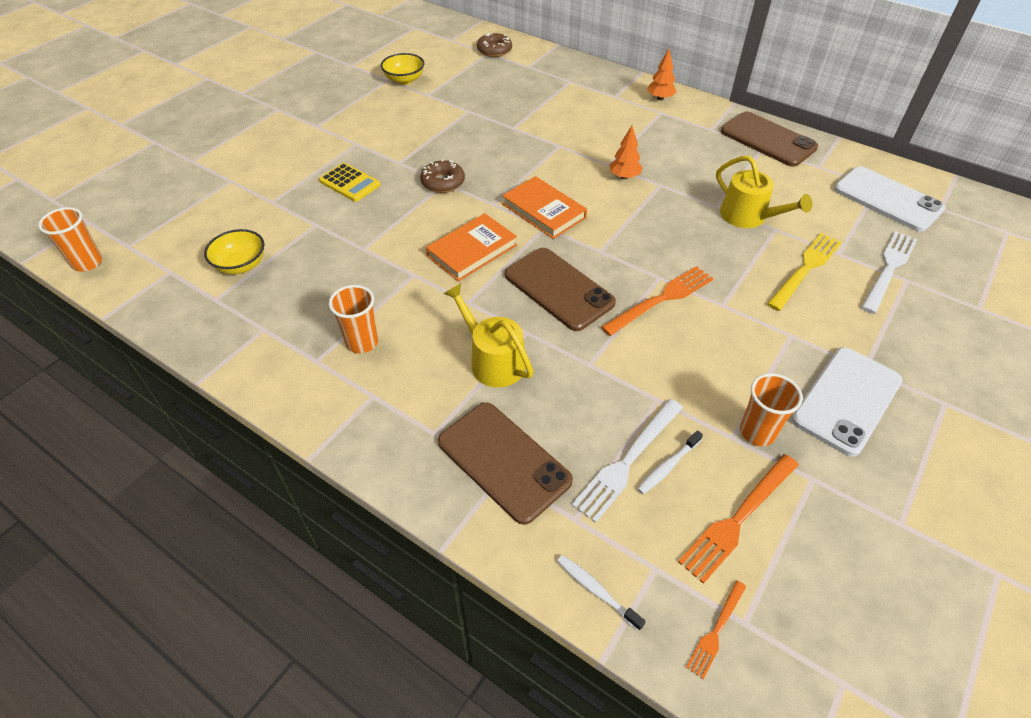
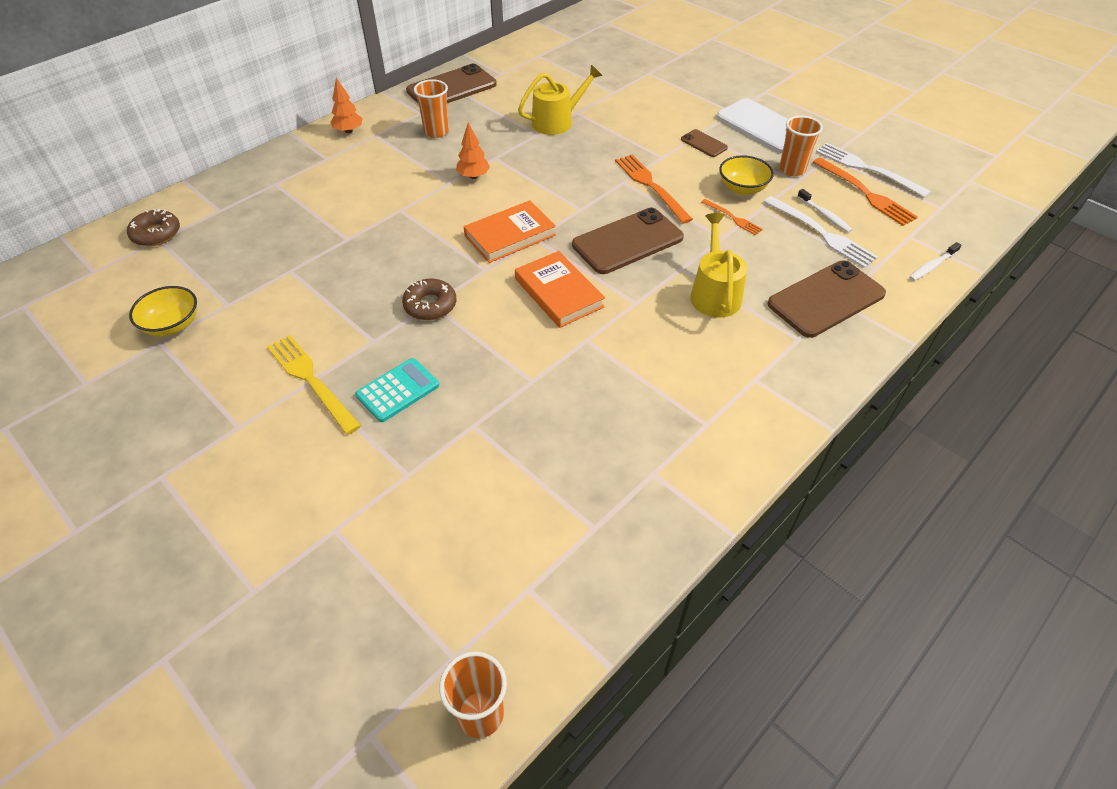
camera: 80 degrees left, 0 degrees up
(241, 265) = (534, 503): yellow bowl -> yellow bowl (742, 188)
(350, 183) = (398, 390): yellow calculator -> turquoise calculator
(362, 342) = (683, 385): orange cup -> orange cup (436, 132)
(493, 360) = (714, 294): yellow watering can -> yellow watering can turned 120 degrees clockwise
(716, 631) = (949, 220): orange fork -> orange fork (733, 218)
(771, 340) = (703, 144): none -> brown phone
(805, 268) = (628, 110): yellow fork -> yellow fork (311, 380)
(887, 199) = (555, 55): white phone -> none
(889, 269) = (635, 76): white fork -> white fork (866, 169)

